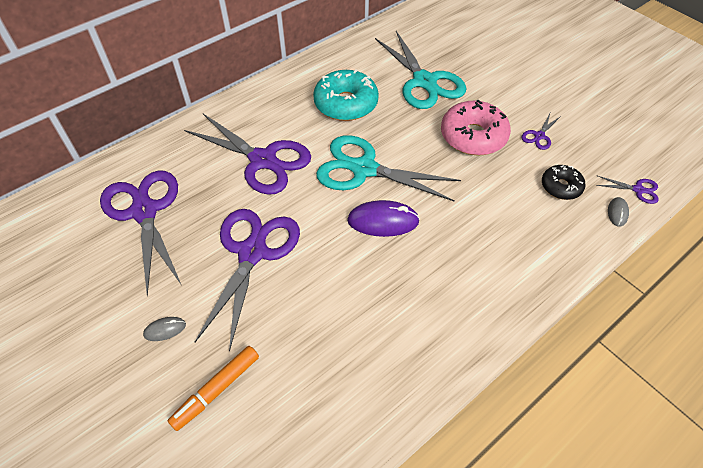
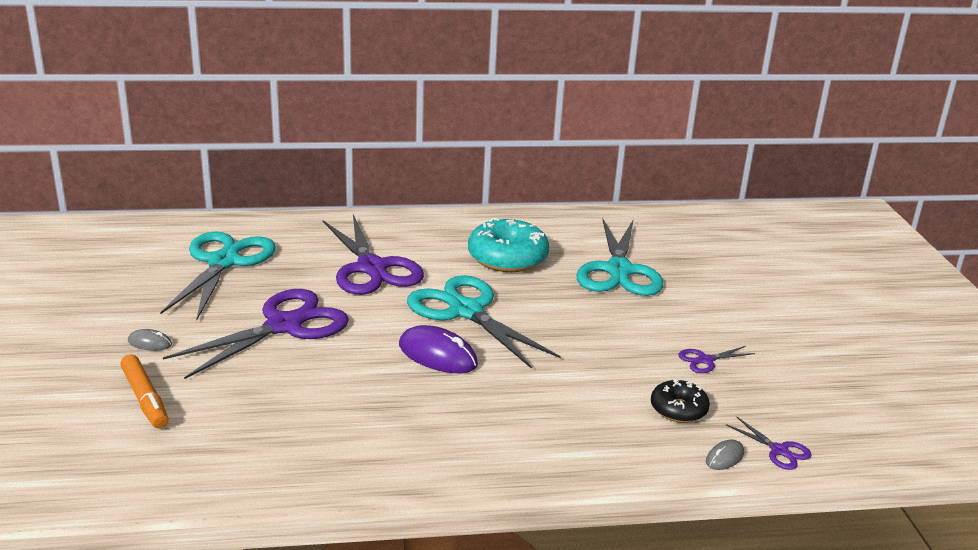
camera: 30 degrees right, 25 degrees down
(144, 211) = (223, 262): purple scissors -> turquoise scissors
(216, 390) = (145, 399): orange marker -> orange marker turned 105 degrees counterclockwise
(473, 136) = (621, 331): pink donut -> none

